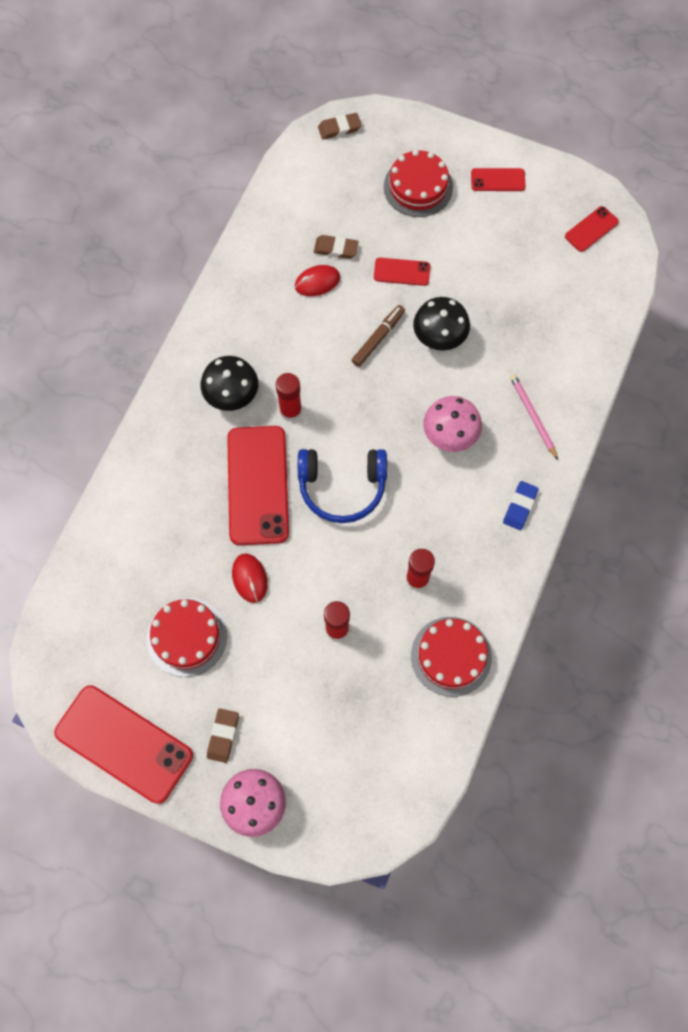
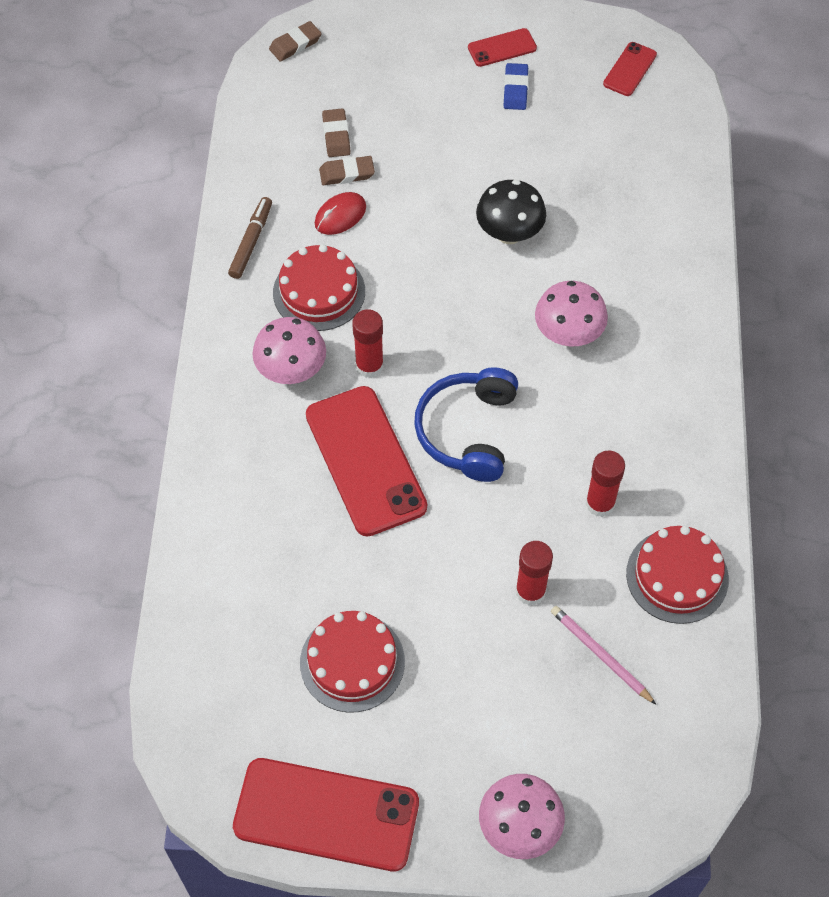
camera: 20 degrees left, 10 degrees down
(223, 736) = (445, 761): brown eraser -> brown eraser (336, 136)
(232, 396) = (291, 371): black mushroom -> pink mushroom
(249, 578) = (400, 569): red mouse -> none
(342, 487) = (467, 431): blue headphones -> blue headphones turned 120 degrees clockwise
(378, 338) = (438, 255): brown marker -> brown marker (251, 242)
(402, 272) = (435, 176): red phone -> none
(418, 187) = (414, 81): red cake -> red cake (319, 292)
(520, 506) = (682, 386): blue eraser -> blue eraser (515, 89)
(532, 416) = (653, 284): pink pencil -> pink pencil (600, 655)

